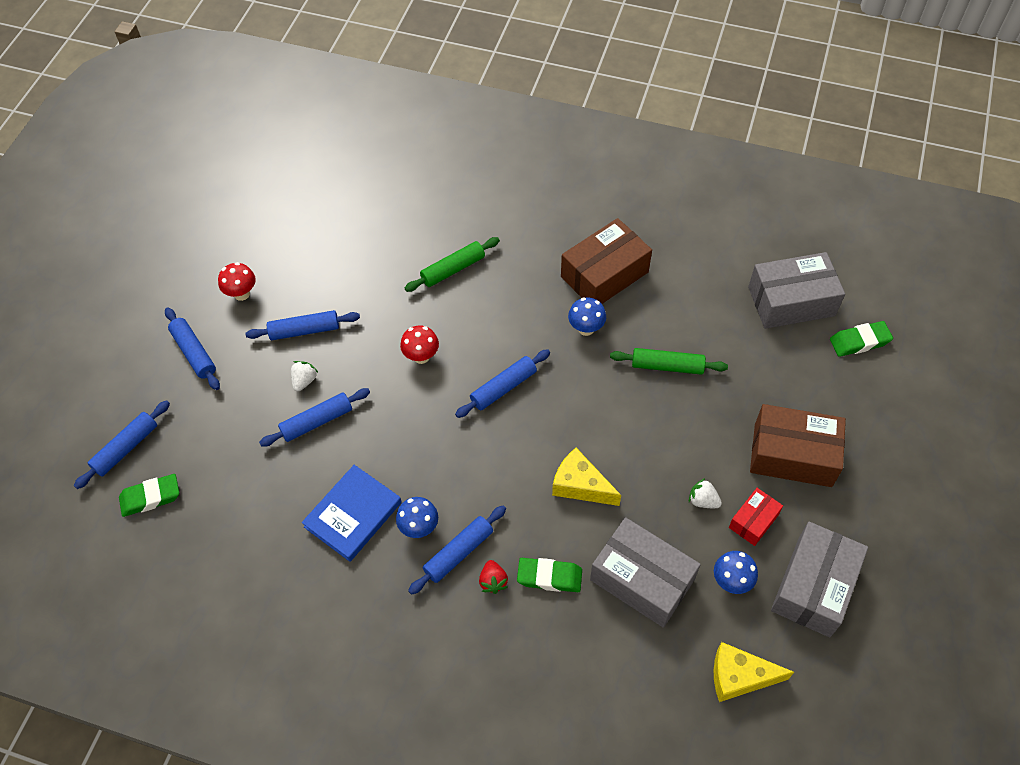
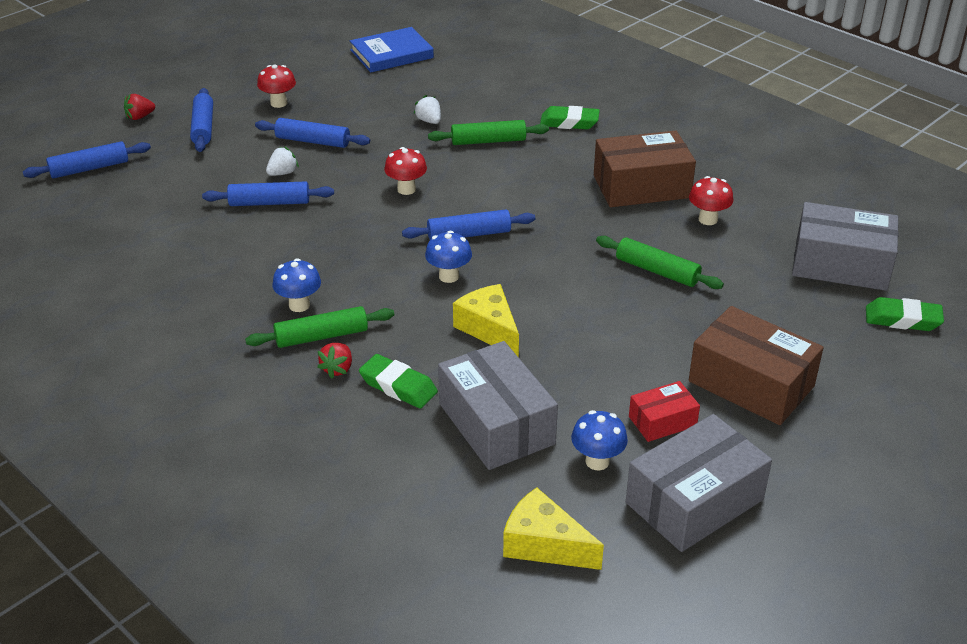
camera: 25 degrees right, 20 degrees down
(125, 363) = (140, 117): none -> red strawberry
(150, 497) = (79, 205): green eraser -> green eraser (569, 122)
(353, 514) = (245, 275): blue book -> blue book (391, 54)
(458, 553) = (321, 336): blue rolling pin -> green rolling pin
(586, 328) = (590, 218): blue mushroom -> blue mushroom (449, 276)
(673, 292) = (708, 219): none -> red mushroom
(703, 500) = (615, 385): white strawberry -> white strawberry (429, 121)

